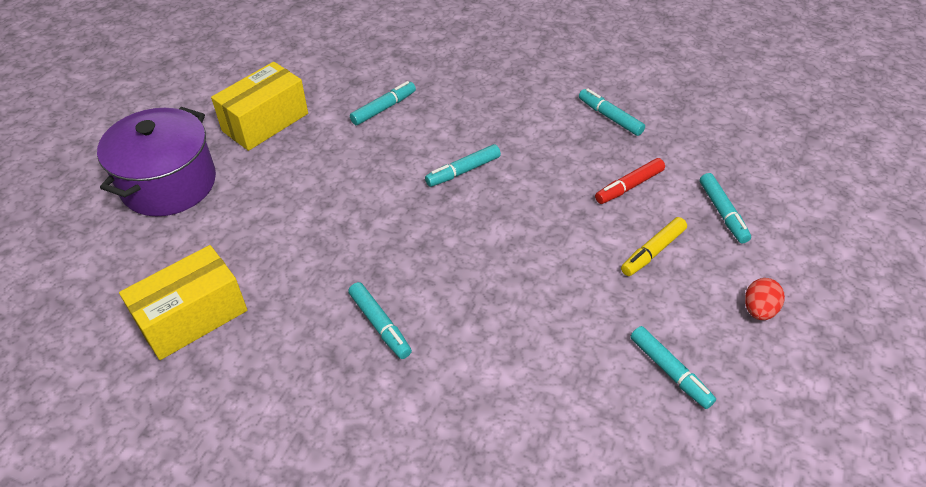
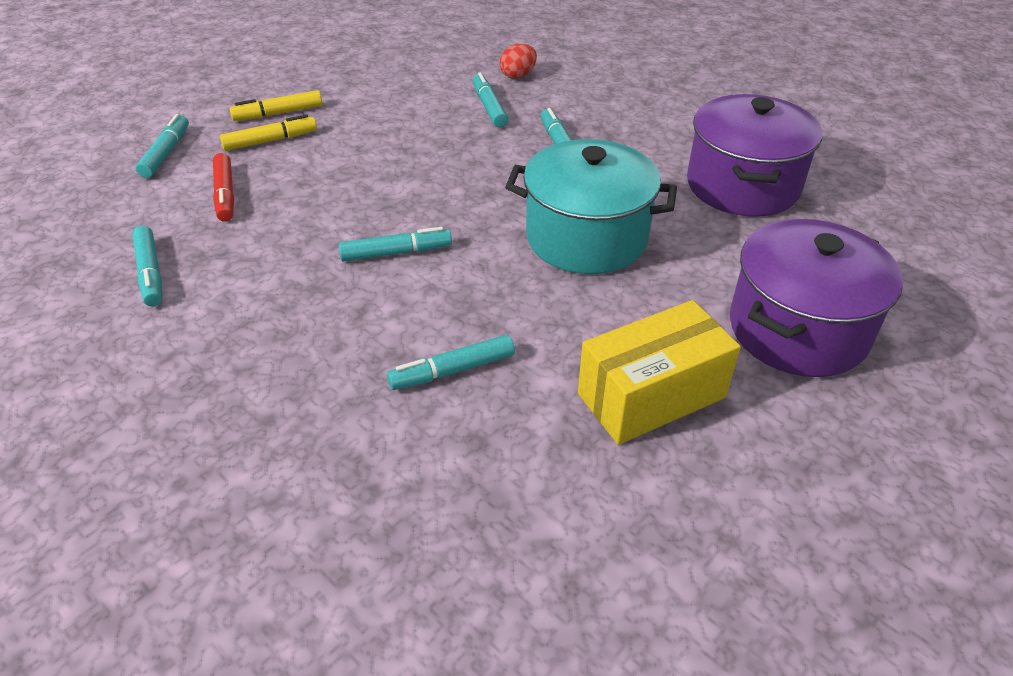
camera: 160 degrees left, 5 degrees down
(192, 317) = (742, 185): yellow box -> purple pot
(327, 220) = (586, 237): none -> turquoise pot
(629, 186) = (225, 194): red marker -> red marker turned 90 degrees clockwise
(669, 371) = (344, 79): turquoise marker -> turquoise marker (489, 107)
(682, 290) = (279, 113): none -> yellow marker
(758, 310) = (234, 92): red egg -> red egg (518, 75)

